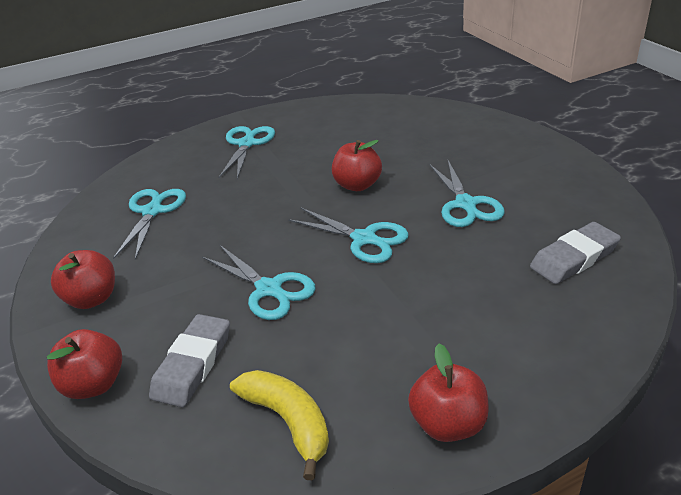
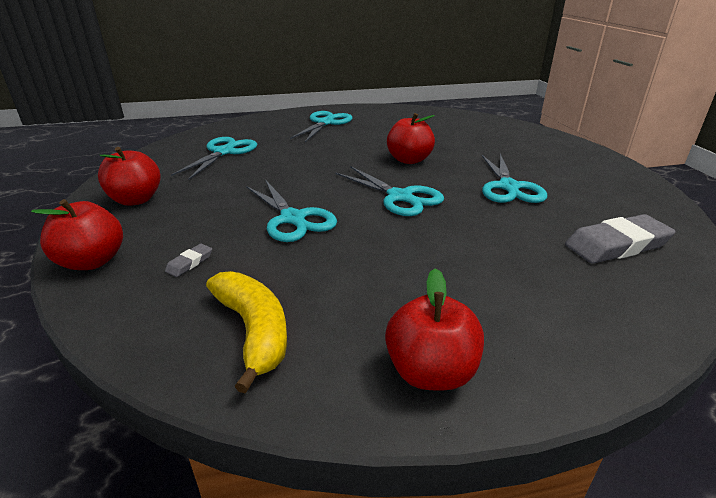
camera: 10 degrees right, 5 degrees down
(193, 364) = (190, 263): grey eraser -> grey eraser, size x0.45

